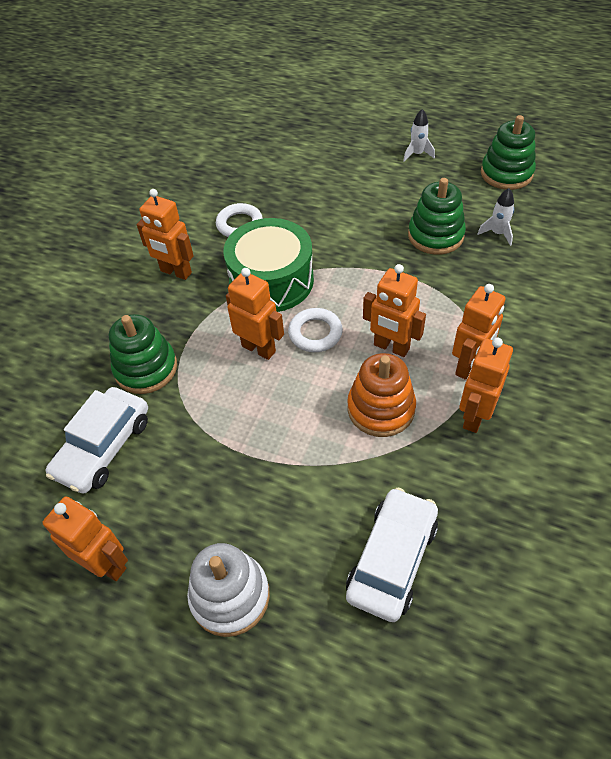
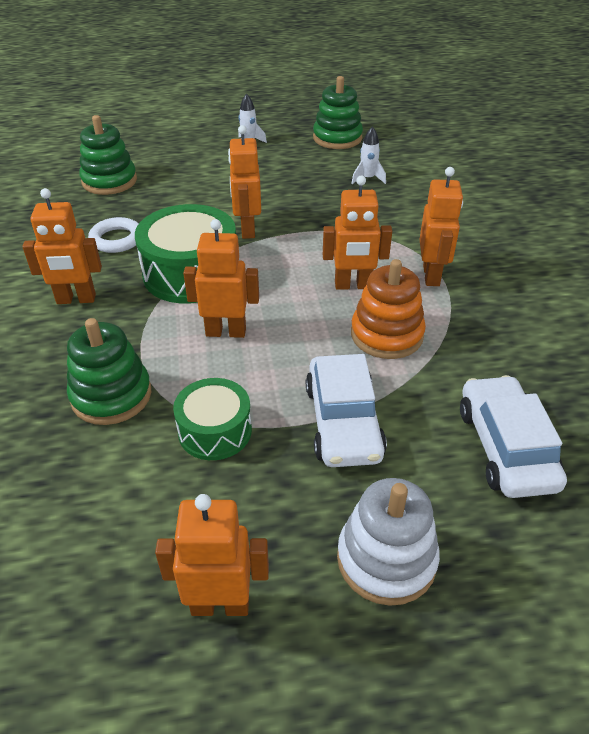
camera: 35 degrees left, 10 degrees down
(103, 447) = (119, 490): white car -> white car (343, 422)
(192, 432) = (215, 431): none -> green drum
(315, 333) = (272, 300): white ring -> none
(435, 235) = (317, 194): green stacking toy -> green stacking toy (109, 181)
(474, 416) = (469, 309): orange robot -> orange robot (247, 229)

